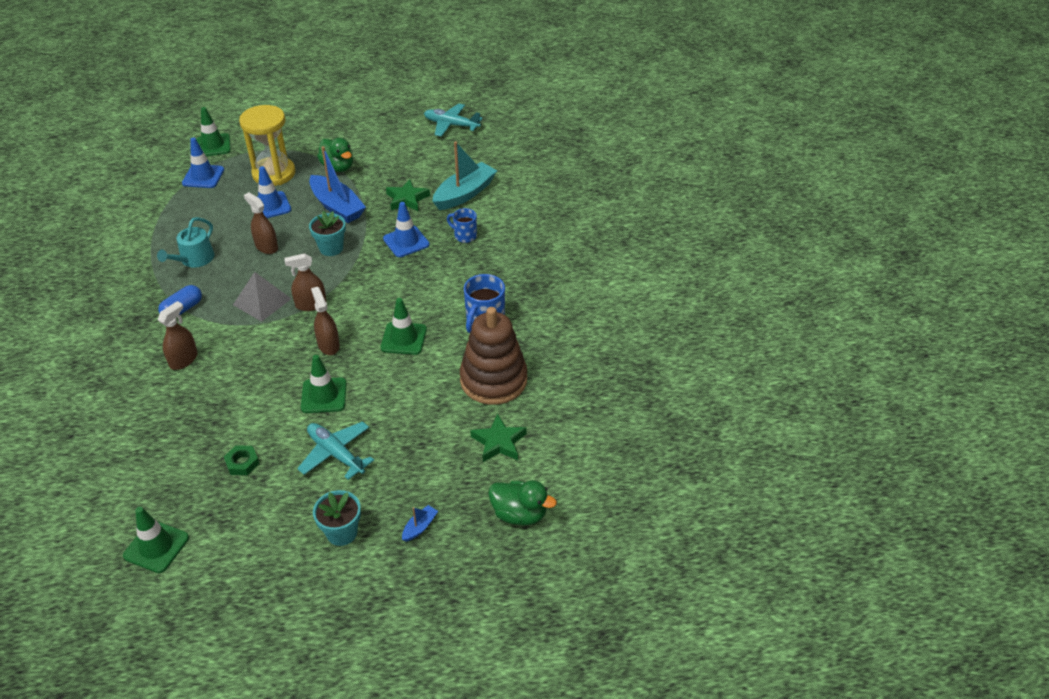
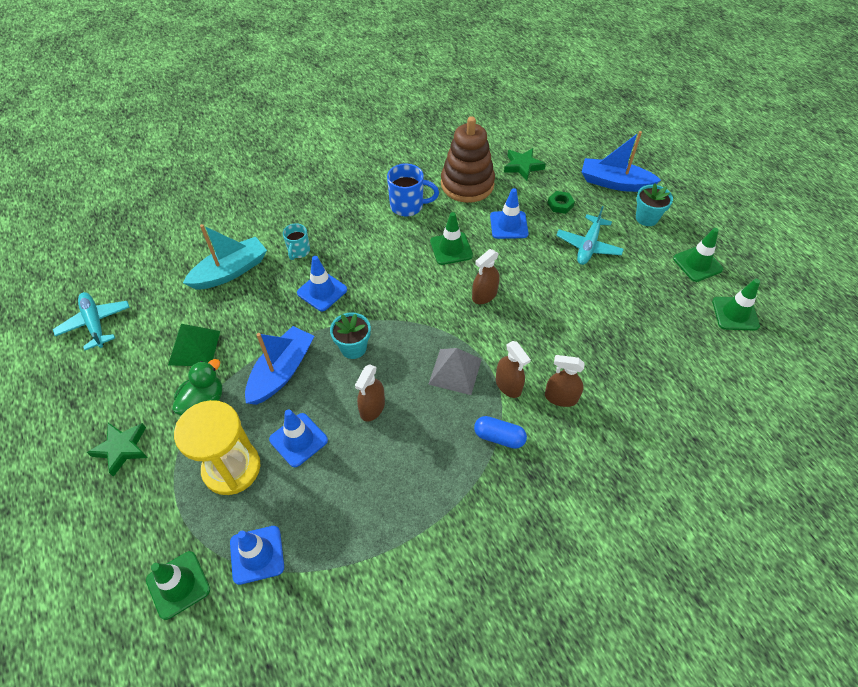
camera: 110 degrees left, 10 degrees up
(194, 259) = (420, 470): turquoise watering can -> none
(242, 463) = (634, 298): green nut -> green nut (560, 204)
(311, 305) = (441, 329): brown spray bottle -> brown spray bottle (508, 385)
(324, 395) = (540, 275): green traffic cone -> green traffic cone (697, 264)
(393, 168) = (194, 348): none -> green pyramid
(407, 199) = (251, 315): green star -> green star (122, 448)
(409, 395) = (508, 225): none -> blue traffic cone
(419, 527) = (614, 183): blue boat -> blue boat, size x2.31
(451, 125) = (95, 323): turquoise plane -> turquoise plane turned 150 degrees clockwise
(464, 194) = (230, 271): turquoise boat -> turquoise boat turned 120 degrees clockwise
(464, 236) = (298, 251): blue mug -> turquoise mug
(519, 514) = (573, 143): green duck -> none

